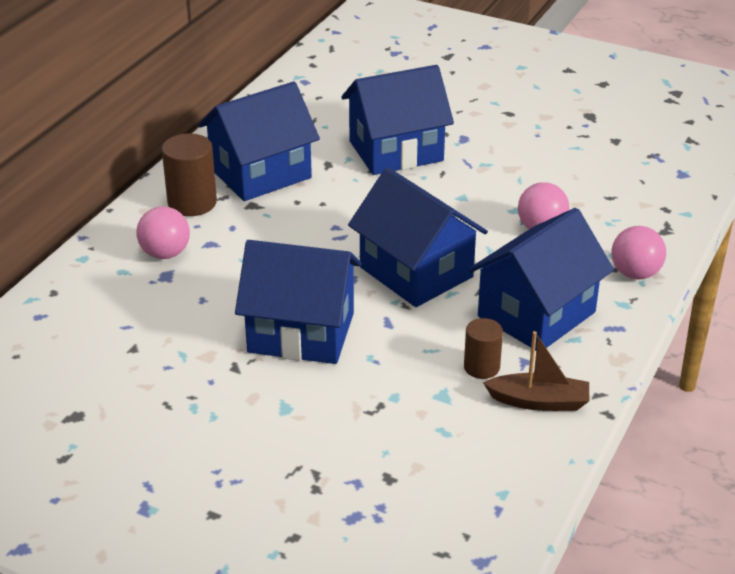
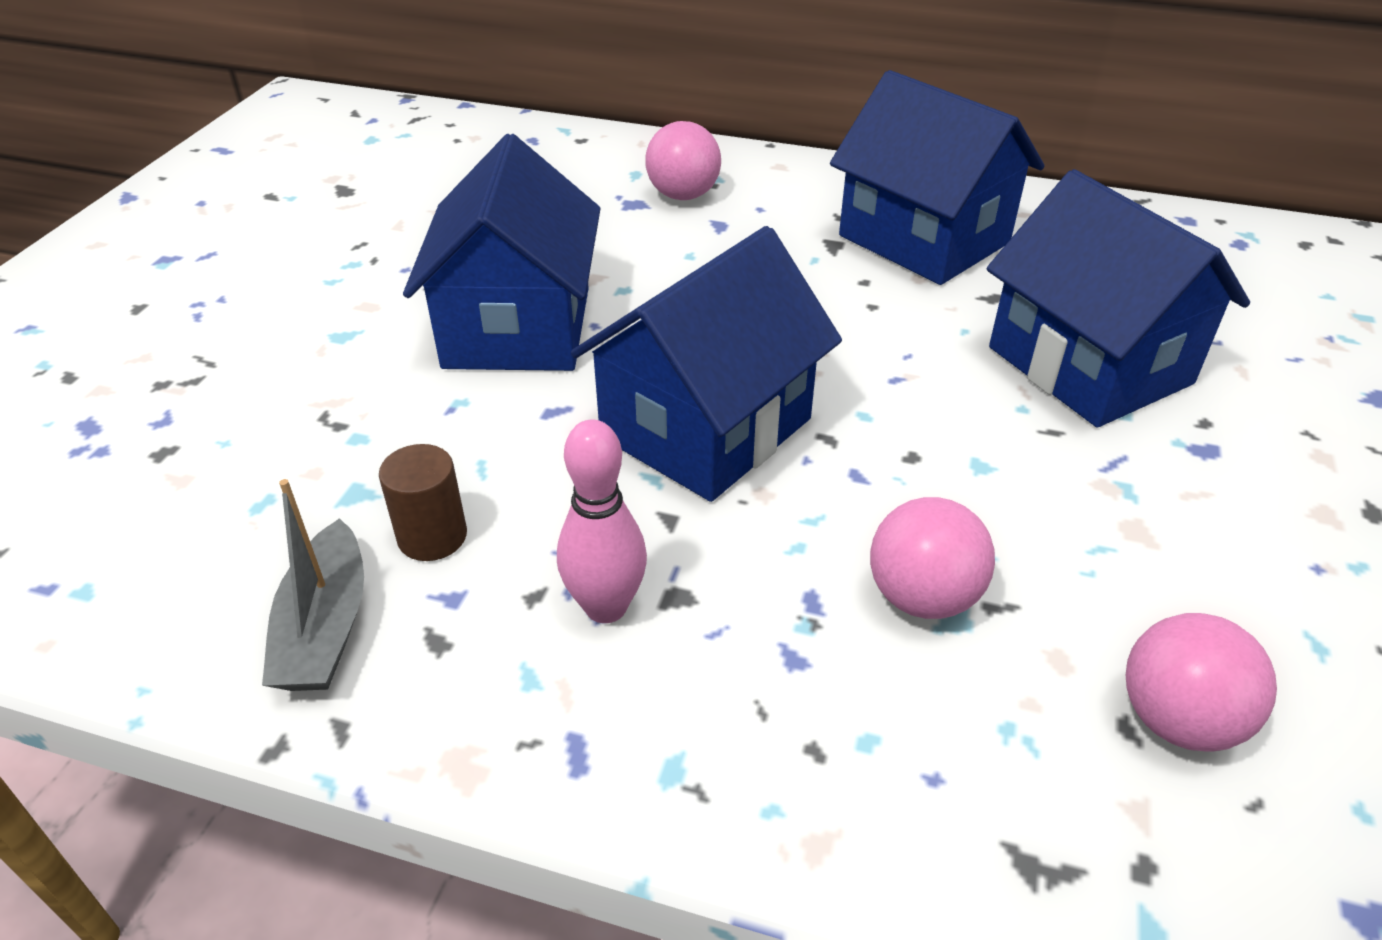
camera: 80 degrees right, 5 degrees up
(192, 203) = (813, 196): brown cylinder -> none
(536, 314) = (606, 607): blue house -> pink bowling pin
(539, 401) = (325, 627): brown boat -> grey boat
(635, 274) = (804, 793): pink ball -> pink ball (1177, 720)

